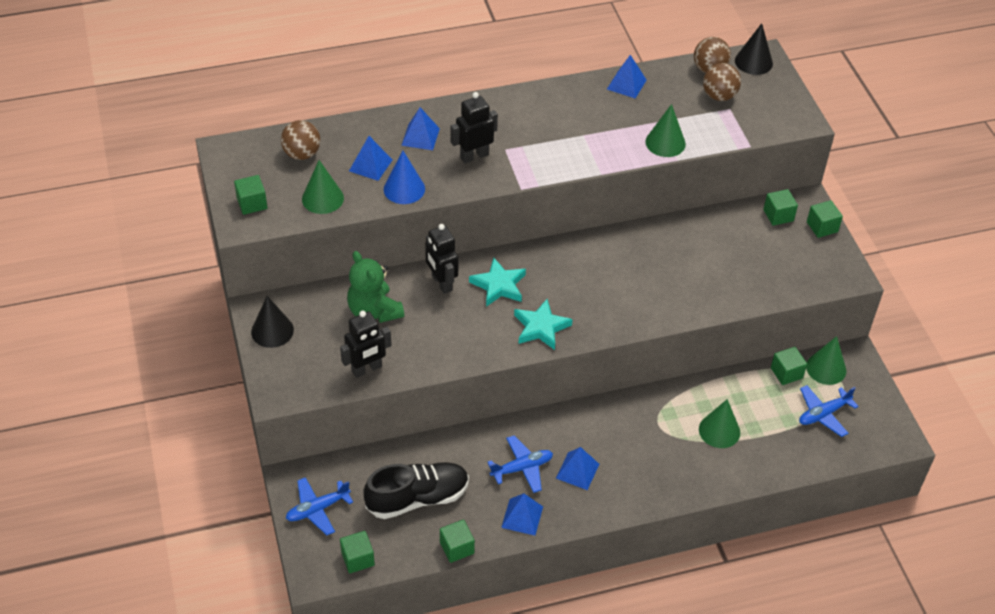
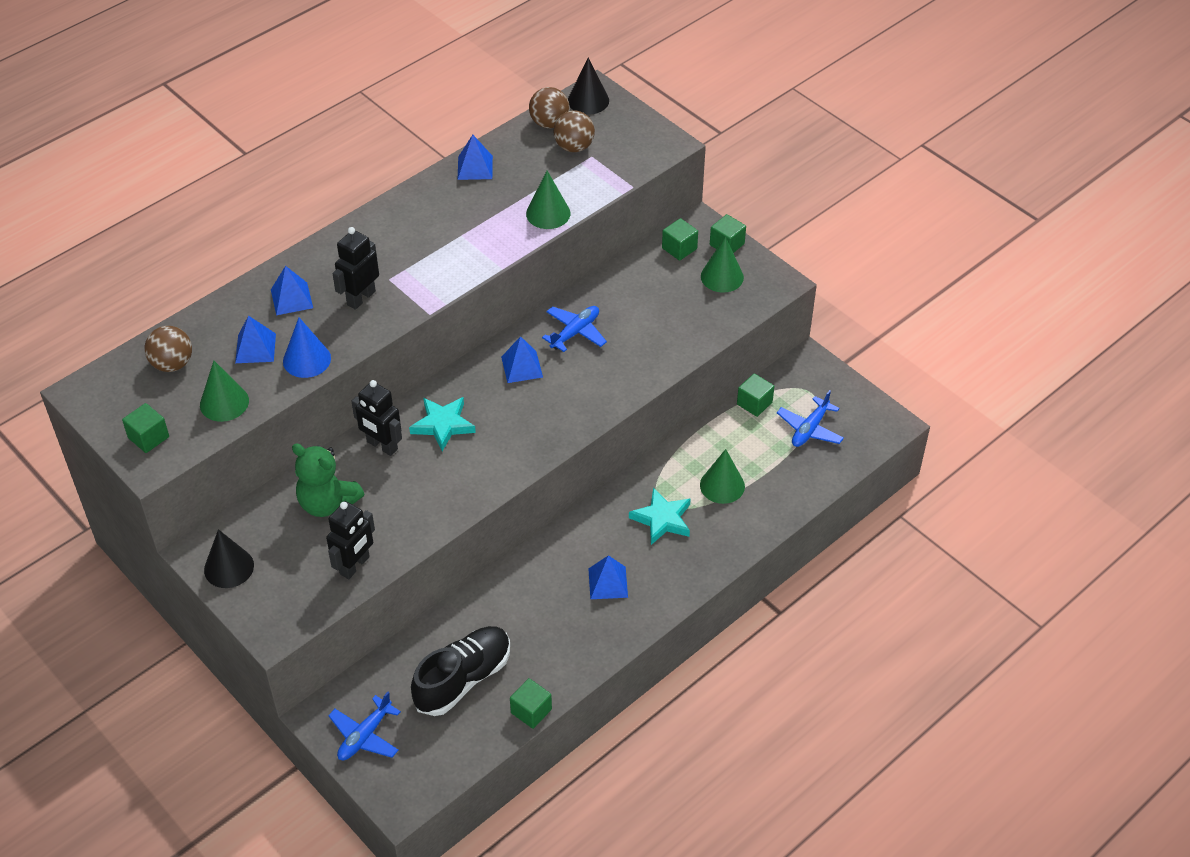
camera: 25 degrees left, 0 degrees up
(357, 559) = (436, 767): green cube -> none
(522, 468) = (551, 603): blue plane -> blue plane (575, 332)
(522, 517) = (579, 651): blue pyramid -> blue pyramid (521, 367)
(541, 327) = (510, 450): turquoise star -> turquoise star (662, 519)
(826, 368) = (788, 384): green cone -> green cone (722, 277)

